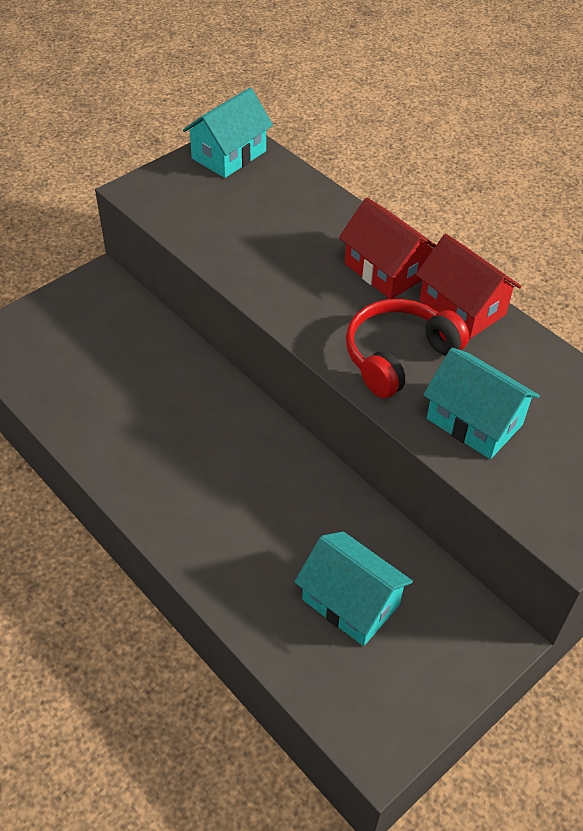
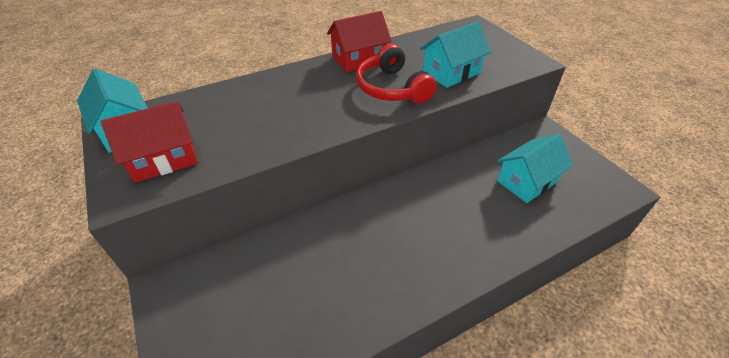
camera: 75 degrees left, 5 degrees down
(386, 270) = (312, 79): red house -> red house (164, 159)

